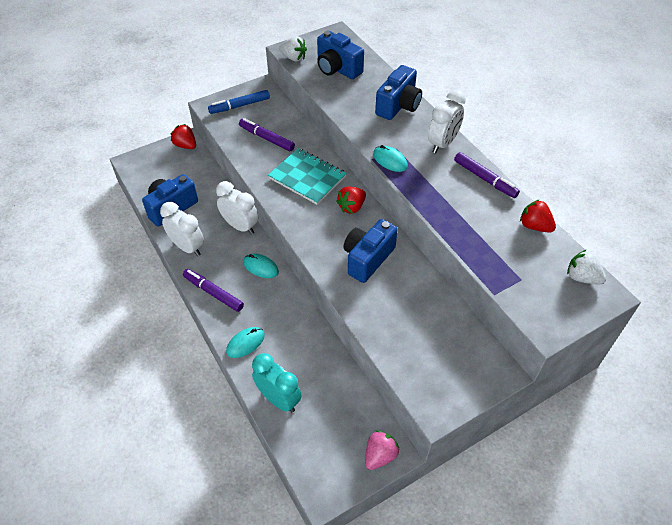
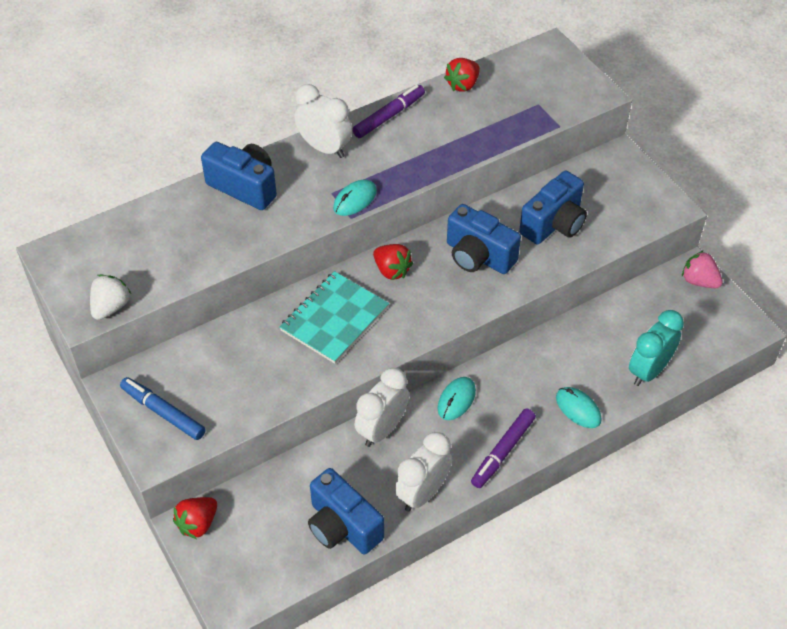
camera: 90 degrees left, 0 degrees up
(239, 106) = (163, 412): blue marker -> blue marker turned 150 degrees clockwise
(266, 138) = (247, 371): purple marker -> none
(337, 69) = (148, 252): blue camera -> blue camera (554, 224)
(582, 277) = (531, 60): white strawberry -> none

